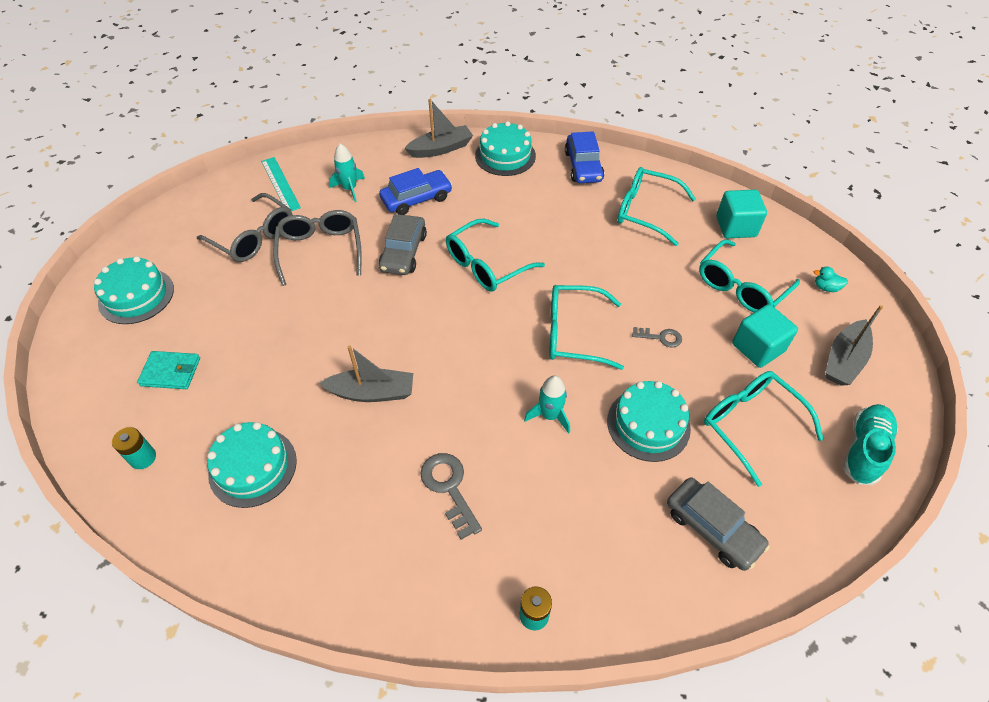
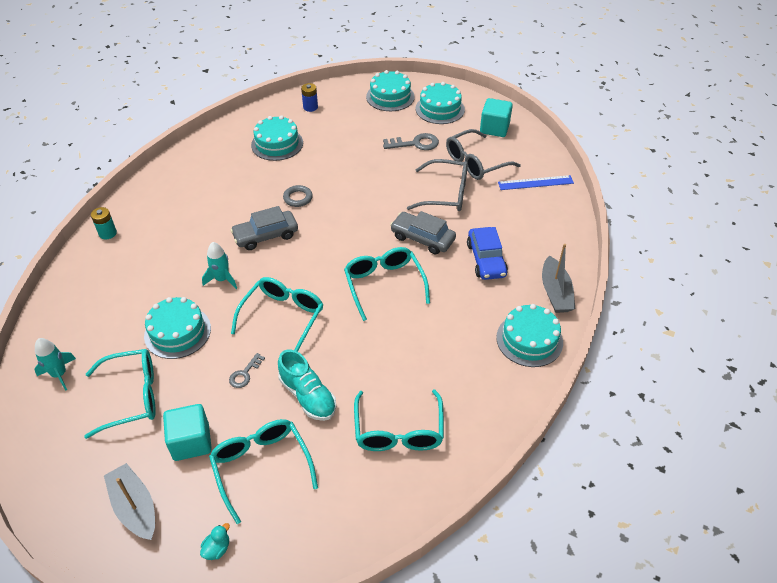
camera: 110 degrees right, 5 degrees down
(106, 360) = (390, 97): none -> turquoise cake
(143, 458) = (310, 107): turquoise battery -> blue battery
(171, 372) = (366, 119): turquoise wallet -> none
(280, 184) = (535, 182): turquoise ruler -> blue ruler
(350, 189) = (515, 221): turquoise rocket -> turquoise rocket (59, 374)
(372, 392) = (298, 198): grey boat -> grey ring
(449, 488) = (206, 217): grey key -> grey key (415, 144)
(583, 166) = (491, 401): blue car -> none
(646, 211) = (398, 430): turquoise glasses -> turquoise glasses turned 135 degrees clockwise
(712, 528) = (84, 334): grey car -> grey car (266, 235)
(735, 227) = (340, 507): turquoise cube -> turquoise cube (494, 128)
(864, 450) = (57, 465): turquoise shoe -> turquoise shoe (308, 396)

